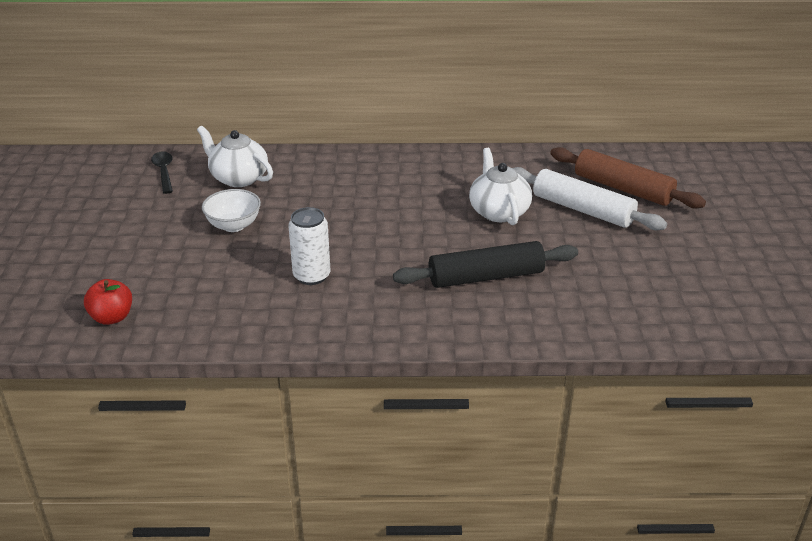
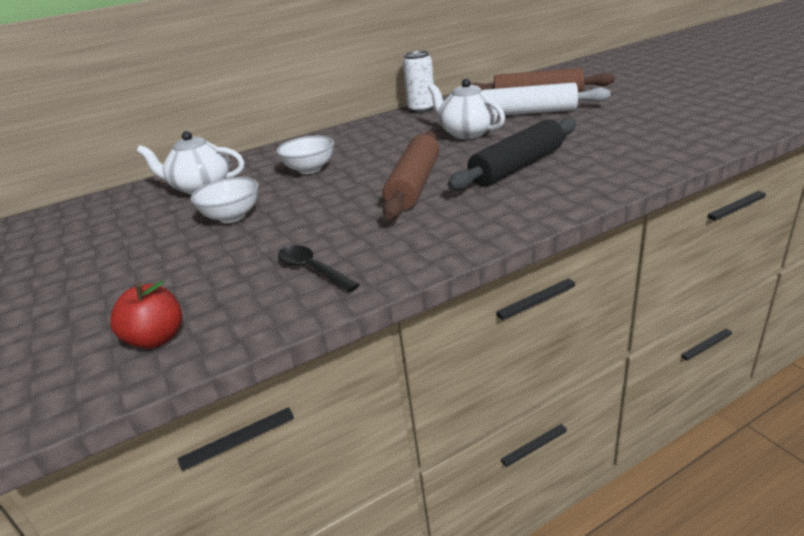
camera: 25 degrees left, 5 degrees down
(164, 172) = (113, 208): black spoon -> black spoon (312, 269)
(311, 276) = (359, 220): white can -> white can (421, 109)
(332, 196) = (310, 169): none -> white bowl
(388, 257) = (415, 185): none -> brown rolling pin

